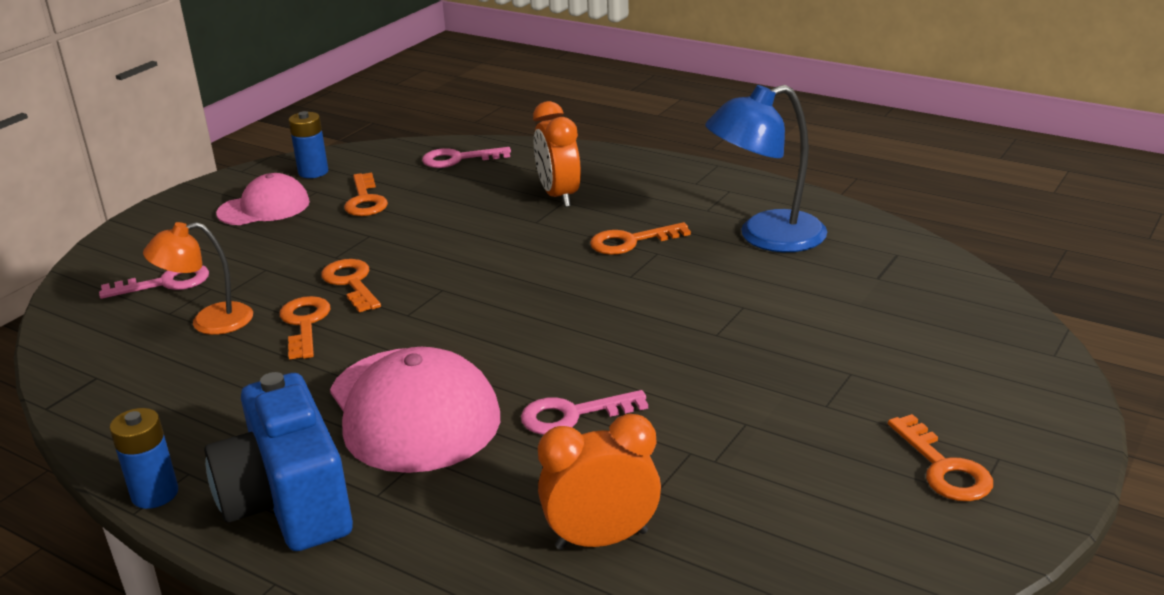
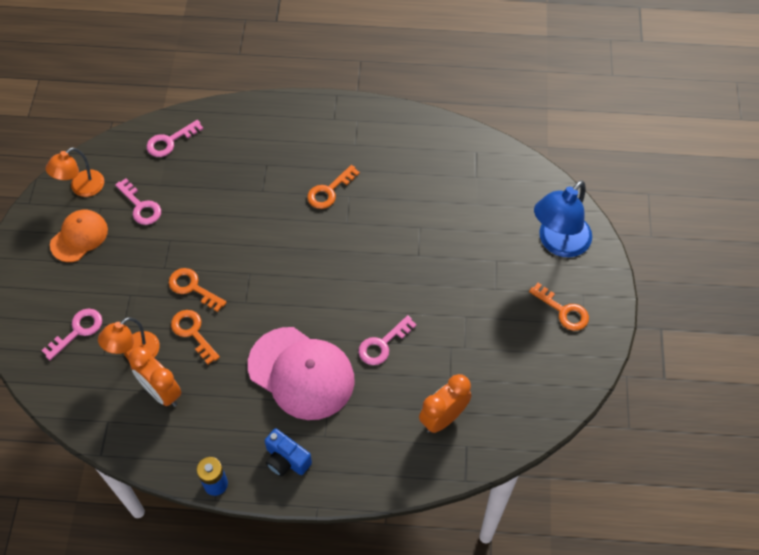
camera: 30 degrees left, 30 degrees up
(264, 208) = (79, 237): pink cap -> orange cap
(288, 503) = (286, 460): blue camera -> blue camera, size x0.55
(313, 172) = (82, 188): blue battery -> orange lamp
(365, 200) = (140, 206): orange key -> pink key
(559, 196) = (260, 160): orange clock -> orange clock (161, 392)
(766, 237) = (401, 160): blue lamp -> blue lamp (558, 243)

